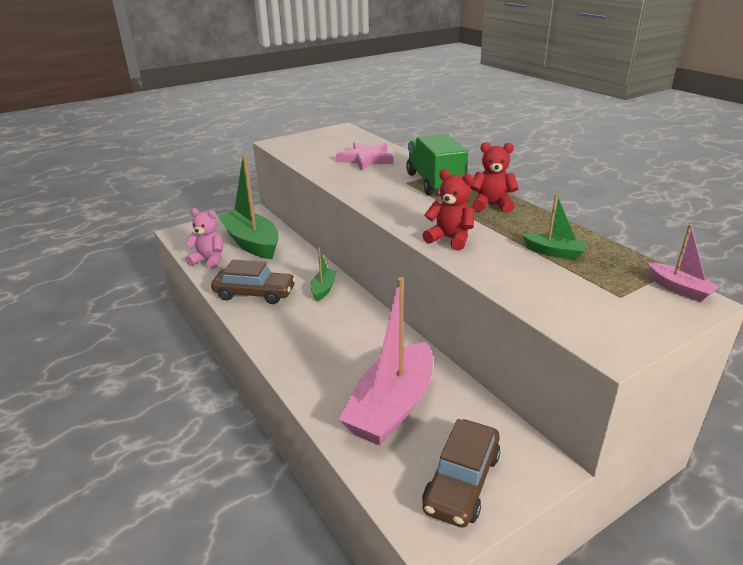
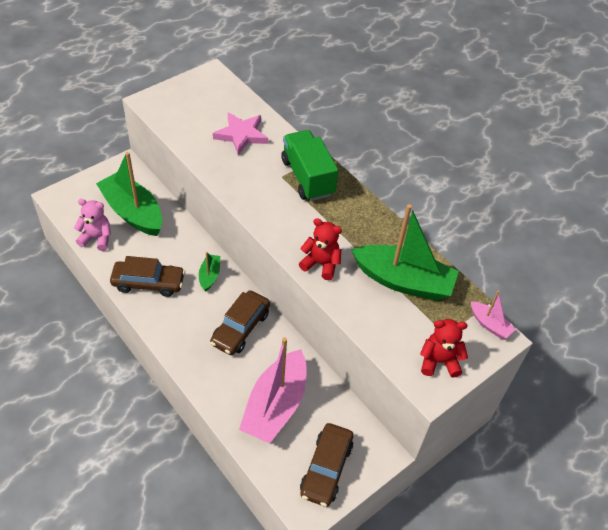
camera: 10 degrees left, 20 degrees up
(354, 332) = (240, 328): none -> brown car
(491, 205) = (357, 213): red teddy bear -> red teddy bear (439, 361)
(554, 252) = (403, 281): green boat -> green boat, size x2.16

